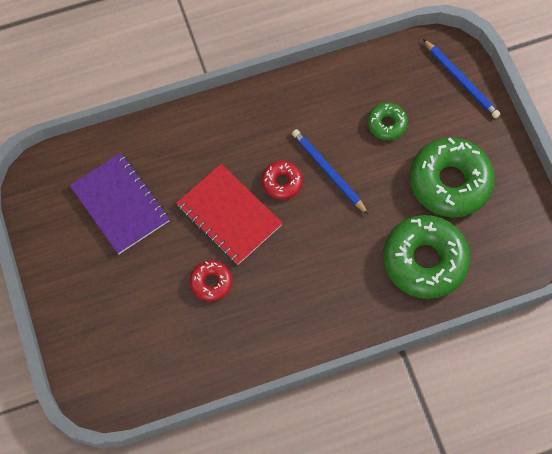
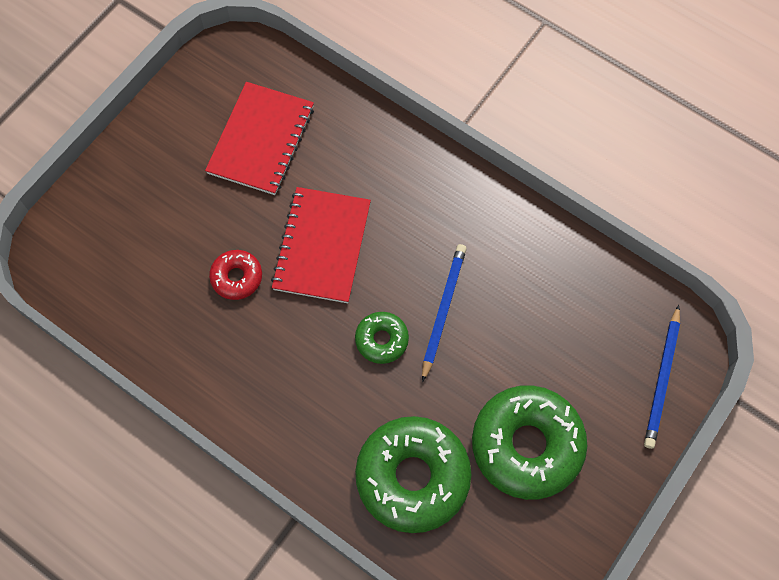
camera: 55 degrees right, 0 degrees up
(120, 204) = (261, 140): purple notebook -> red notebook
(282, 182) = (396, 272): red donut -> none
(386, 124) = (545, 334): green donut -> green donut (381, 340)

